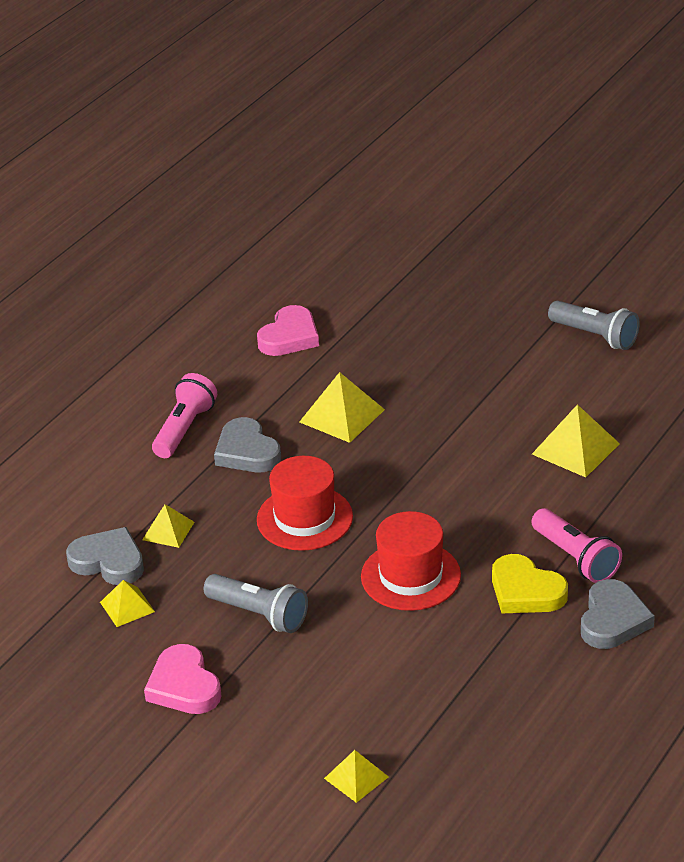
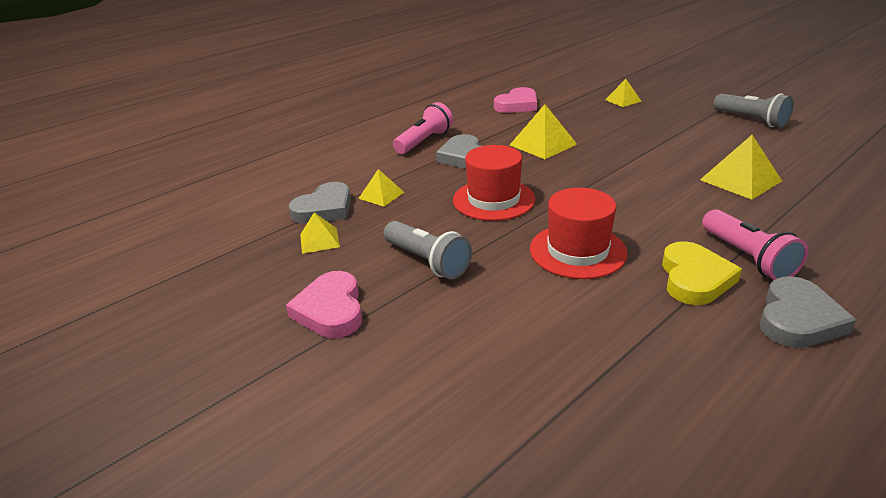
camera: 15 degrees right, 5 degrees down
(108, 562) = (324, 209): grey heart -> grey heart turned 90 degrees clockwise
(356, 777) = (469, 444): yellow pyramid -> yellow pyramid (623, 100)
(525, 591) = (694, 278): yellow heart -> yellow heart turned 135 degrees counterclockwise

